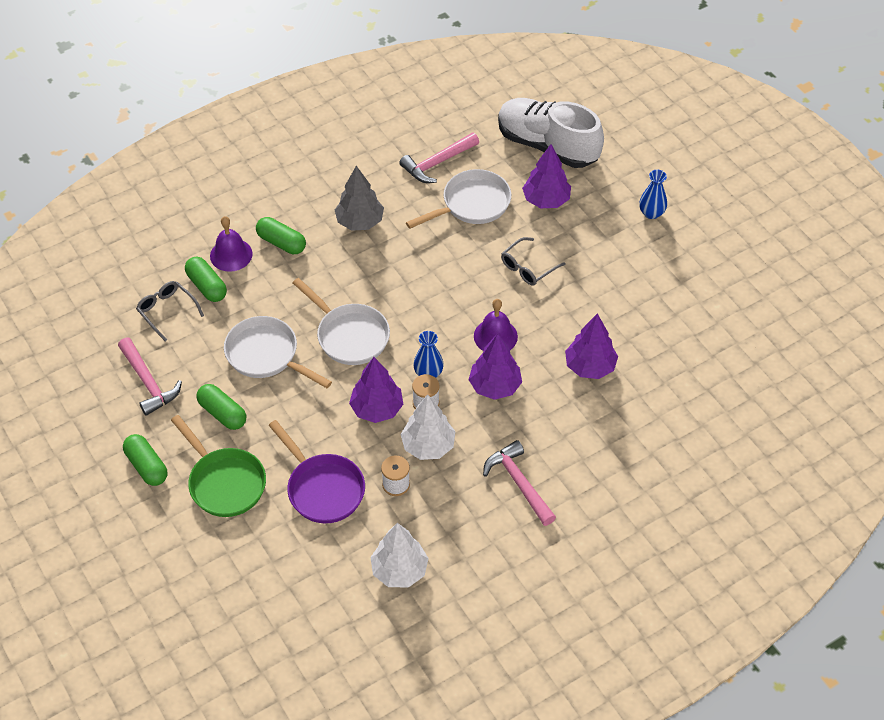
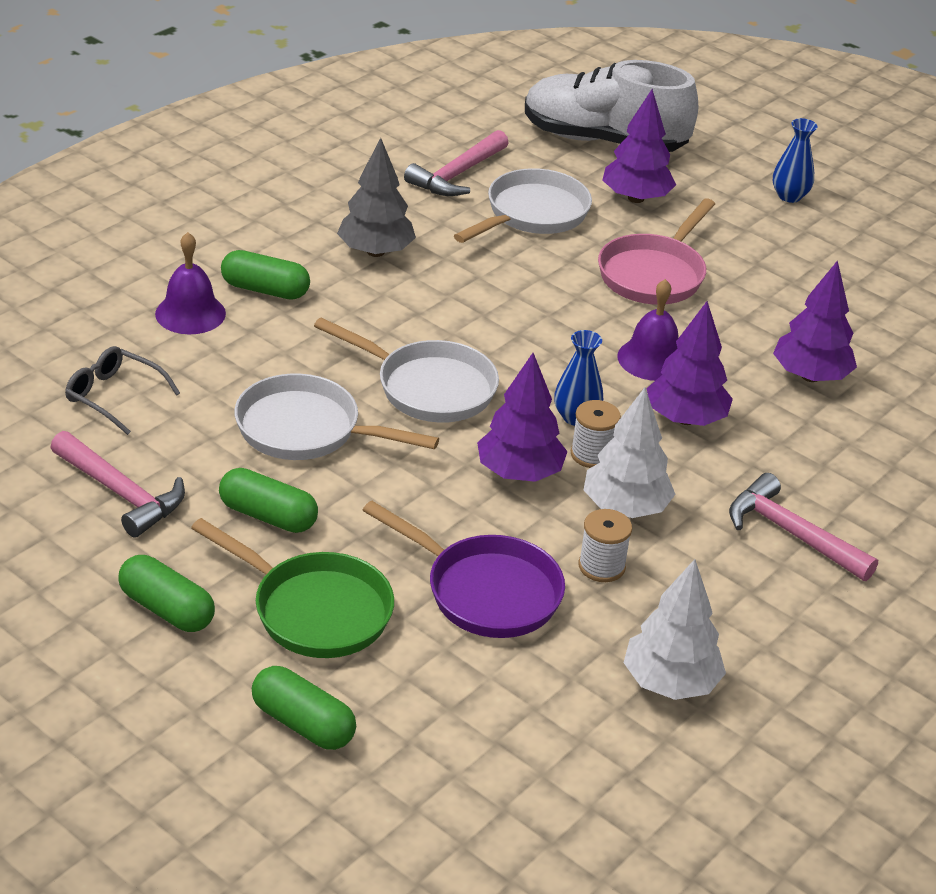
camera: 20 degrees left, 15 degrees down
(207, 286) = (167, 356): green capsule -> green capsule (303, 723)
(528, 267) = (654, 274): grey glasses -> pink pan

